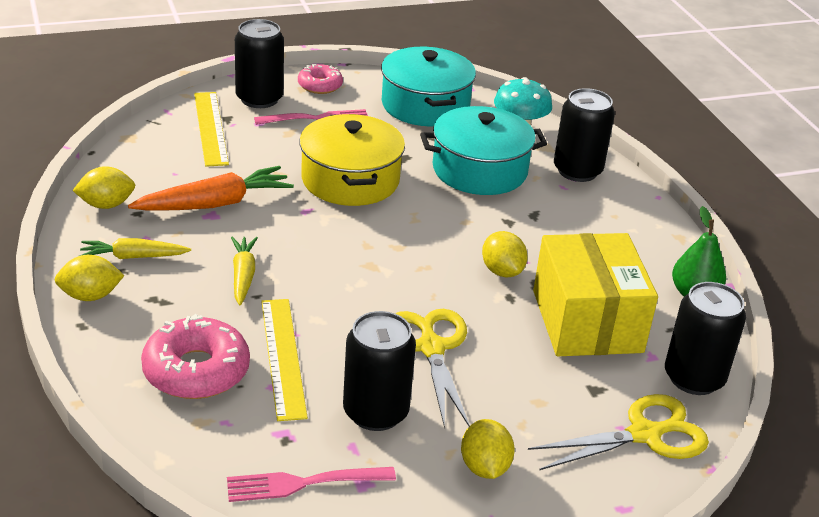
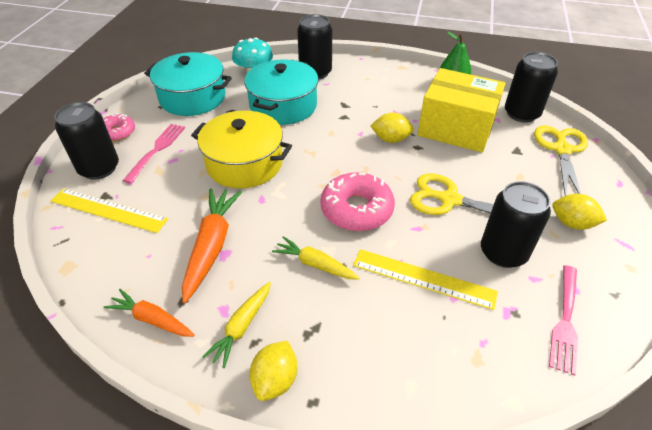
camera: 55 degrees left, 10 degrees up
(106, 205) = (152, 319): yellow lemon -> orange carrot
(196, 370) = (415, 338): pink donut -> pink donut (356, 209)

